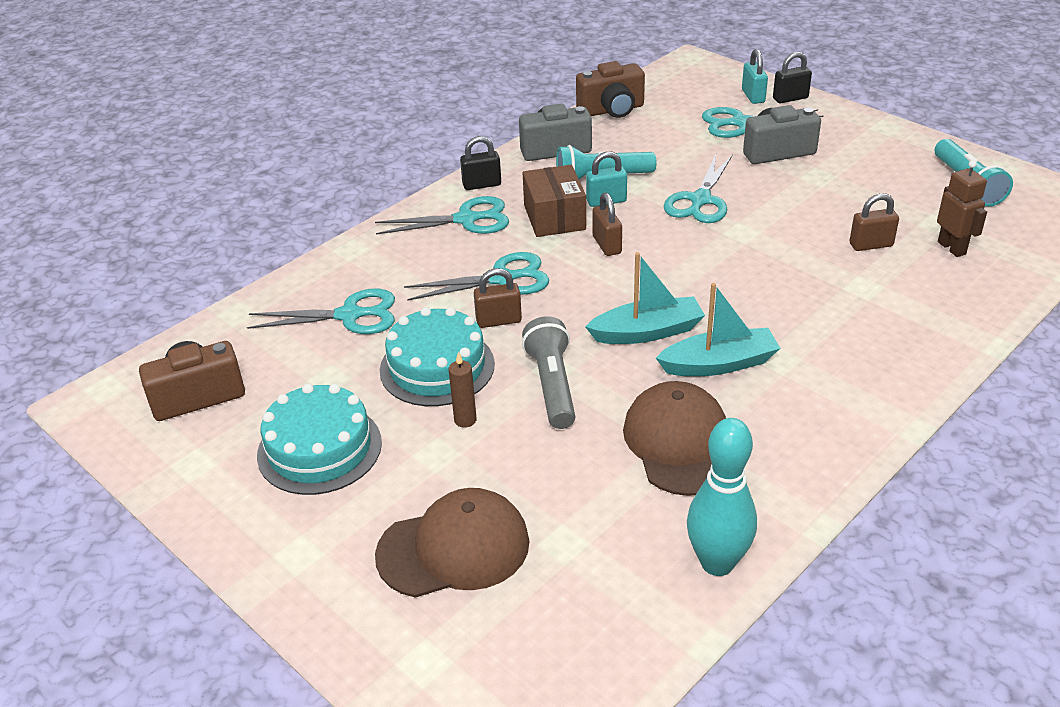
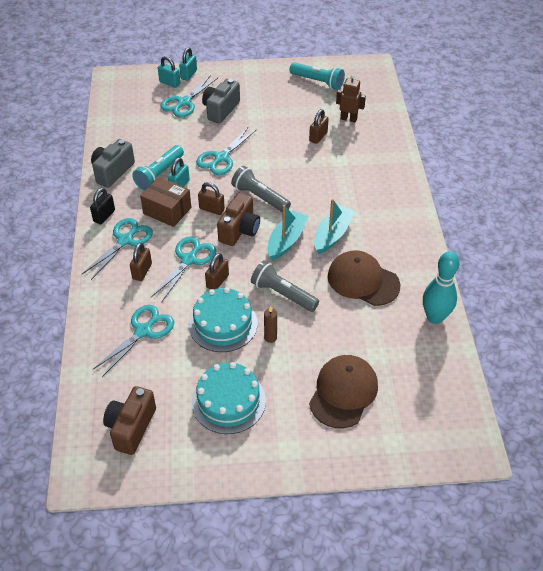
camera: 50 degrees left, 10 degrees up
(437, 259) = (142, 271): none -> brown padlock
(612, 110) = (110, 131): brown camera -> brown camera (239, 230)
(685, 266) = (260, 197): none -> grey flashlight
(700, 200) = (221, 158): turquoise scissors -> turquoise scissors turned 60 degrees clockwise
(790, 98) = (189, 75): black padlock -> turquoise padlock

